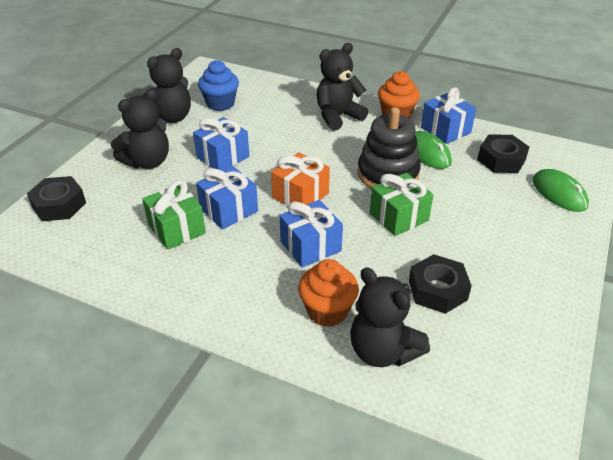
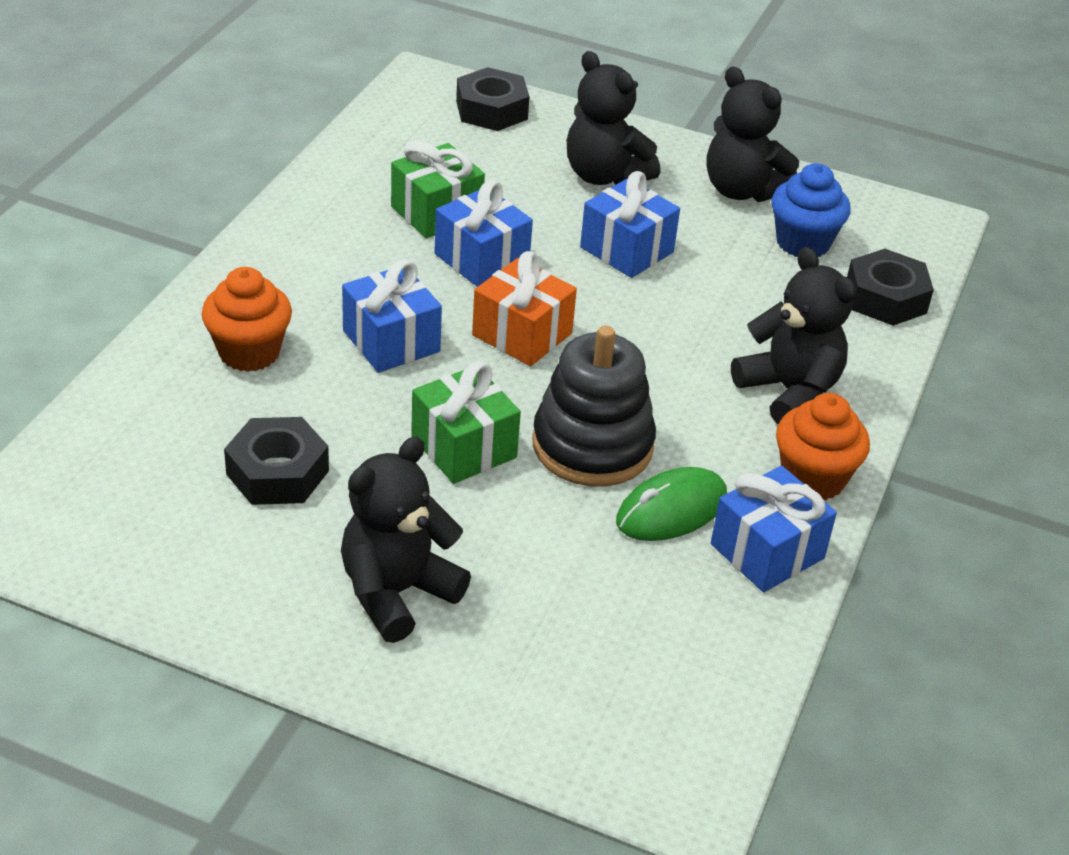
camera: 85 degrees right, 0 degrees up
(383, 351) = (165, 401): black teddy bear -> black teddy bear (397, 593)
(501, 160) = (660, 625): black nut -> black nut (885, 298)
(559, 193) = (543, 699): green mouse -> none

